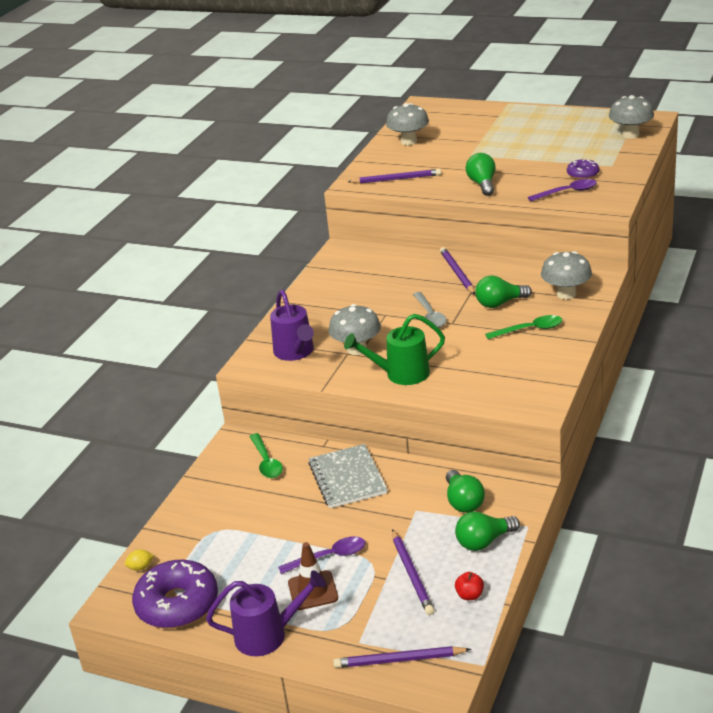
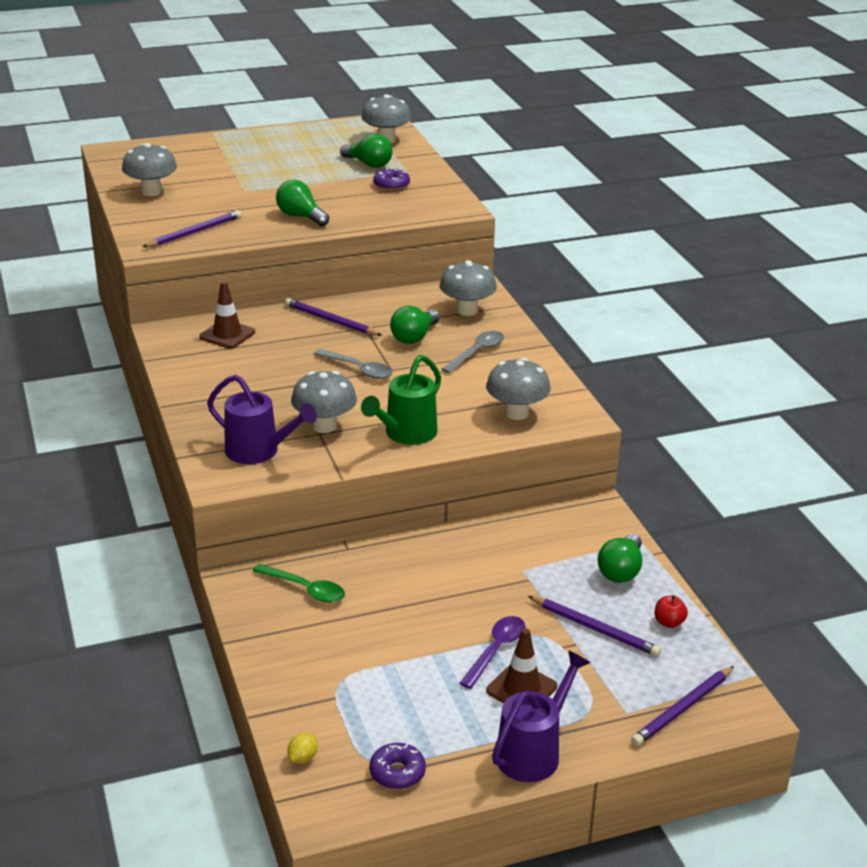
camera: 45 degrees left, 0 degrees up
(177, 604) = (397, 773): purple donut -> purple donut, size x0.50
(347, 478) = (416, 569): grey notebook -> none
(377, 263) = (227, 335): none -> brown traffic cone
(463, 502) = (557, 544): green light bulb -> green light bulb (369, 164)
(497, 386) = (516, 413): none -> grey mushroom
(530, 330) = (476, 352): green spoon -> grey spoon
(567, 192) = (400, 205): purple spoon -> none

